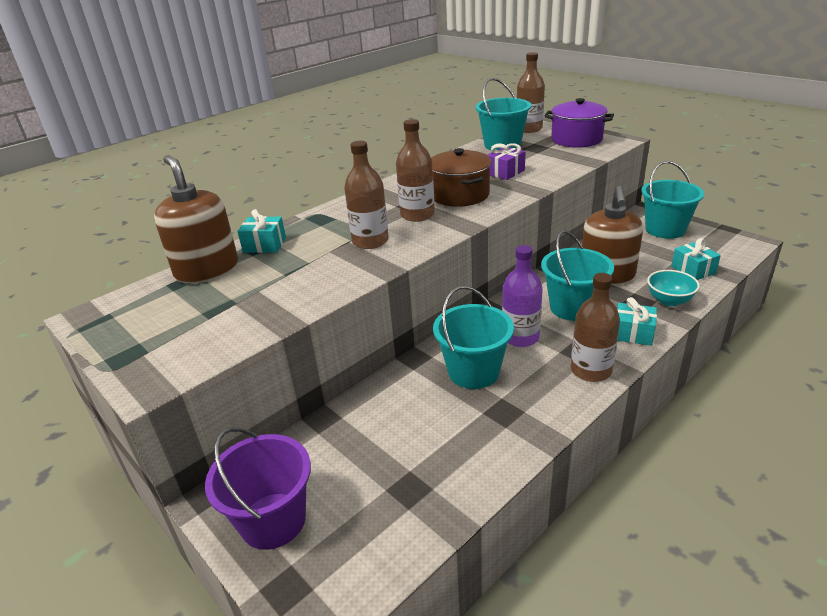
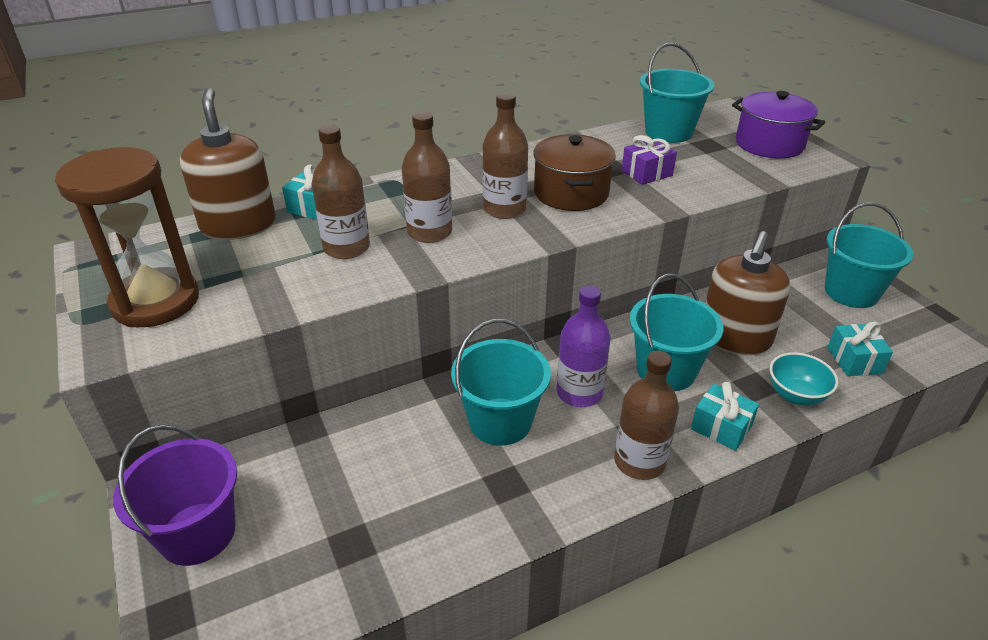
camera: 15 degrees right, 5 degrees up
(171, 338) = (155, 302): none -> brown hourglass
(529, 129) = (717, 115): brown bottle -> brown bottle (346, 248)

